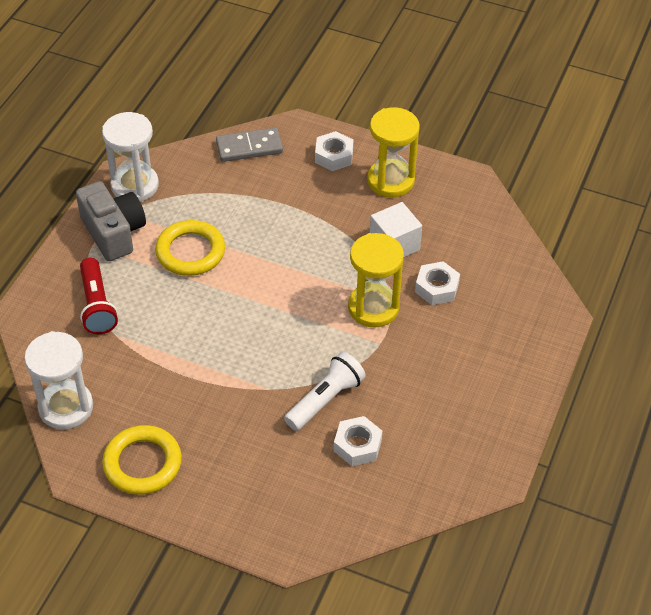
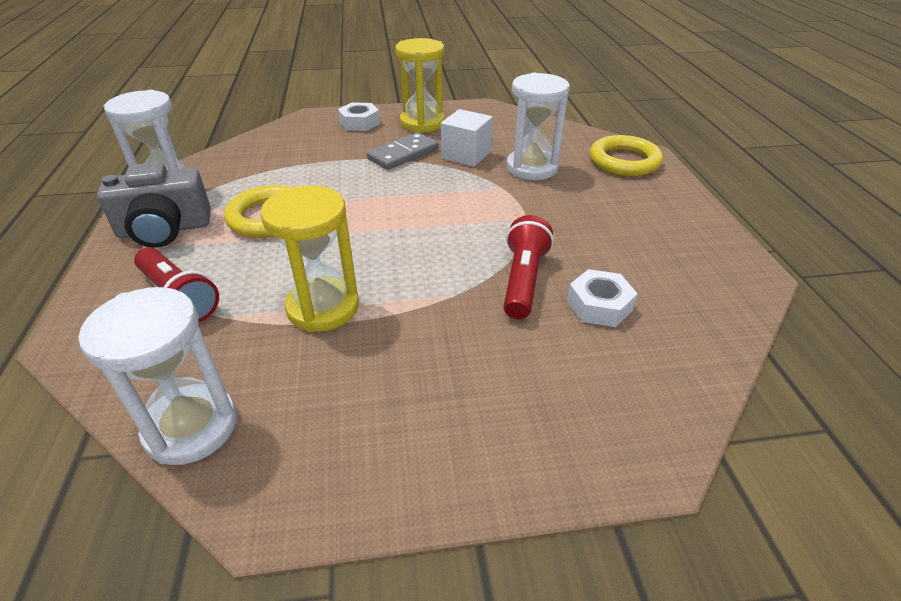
camera: 30 degrees left, 10 degrees down
(113, 232) = (165, 230): grey camera -> grey camera turned 135 degrees clockwise
(142, 463) = (358, 447): yellow ring -> yellow ring (624, 161)
(249, 147) = (276, 137): grey domino -> grey domino (403, 154)
(325, 399) = (523, 280): white flashlight -> red flashlight
(373, 308) = (492, 197): yellow hourglass -> yellow hourglass (323, 307)
(437, 288) = (531, 168): white nut -> white hourglass

